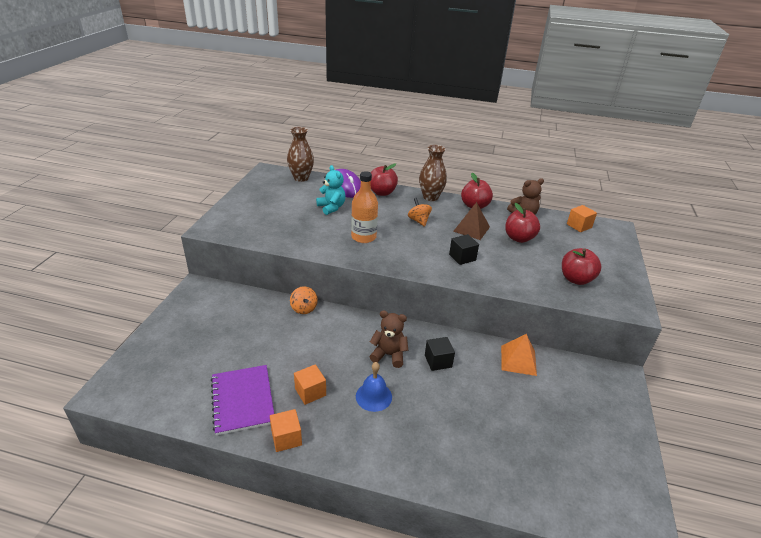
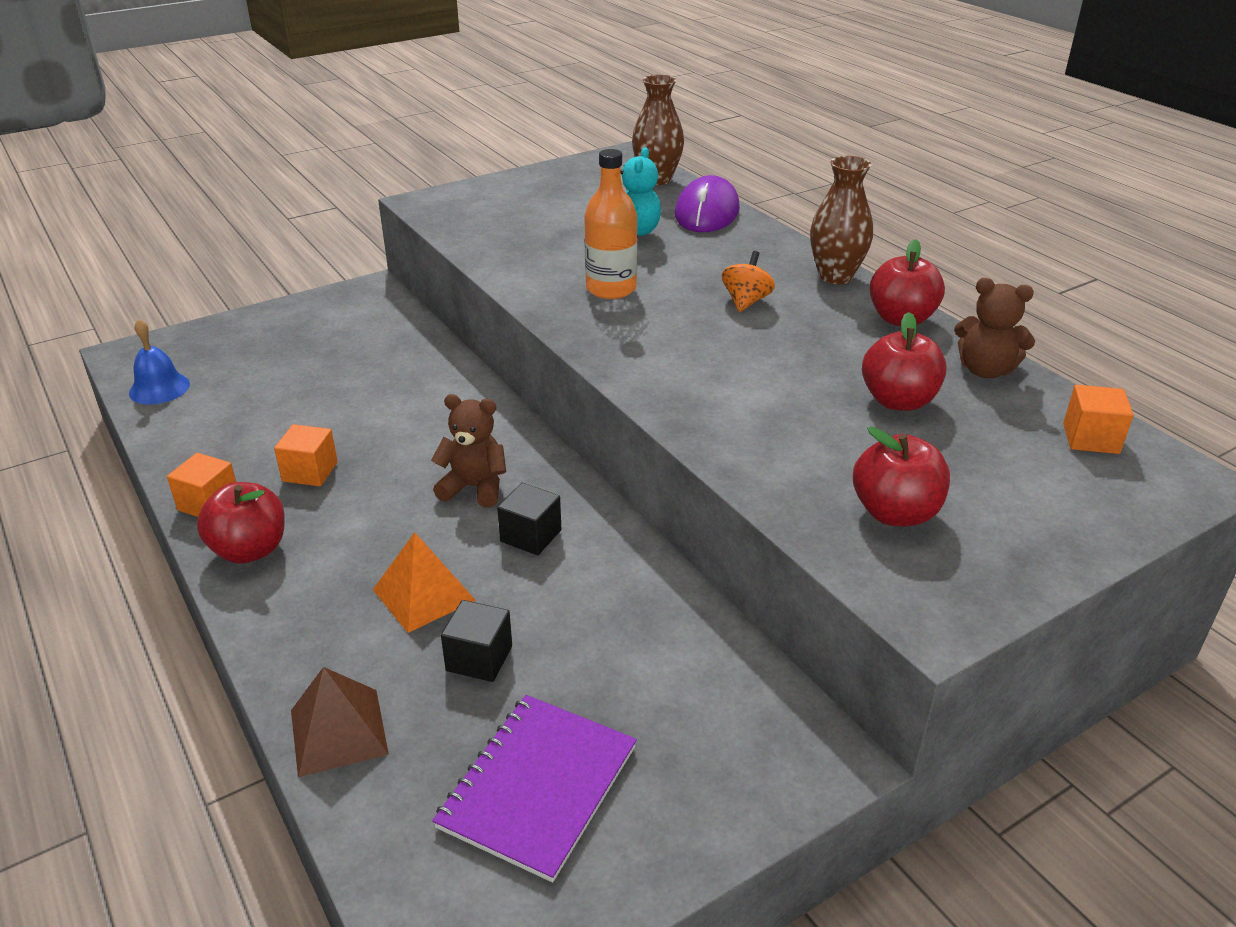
camera: 45 degrees right, 0 degrees up
(242, 400) = (229, 436): purple notebook -> purple notebook (538, 786)
(304, 308) = (456, 373): orange spinning top -> none
(373, 396) = (373, 523): blue bell -> blue bell (159, 388)
(382, 192) = (756, 240): red apple -> red apple (250, 550)
(389, 355) = (474, 487): brown teddy bear -> brown teddy bear turned 45 degrees counterclockwise
(462, 257) = (725, 381): black cube -> black cube (479, 658)
(471, 229) = (825, 349): brown pyramid -> brown pyramid (339, 732)
(518, 360) = (664, 612): orange pyramid -> orange pyramid (423, 594)

